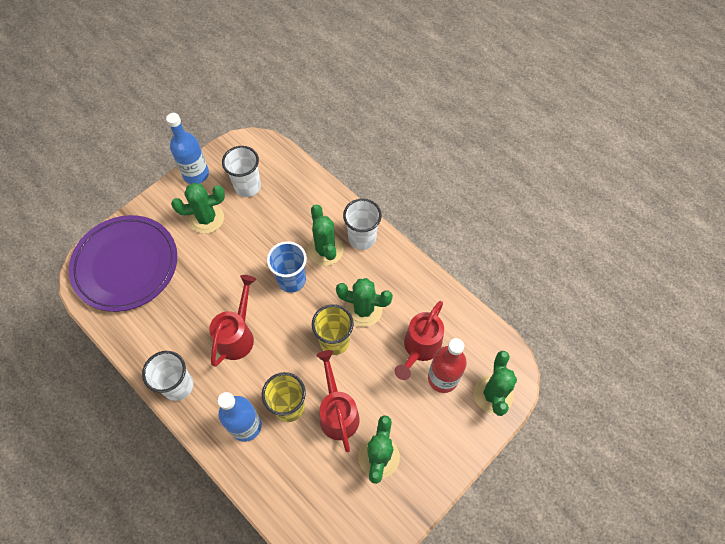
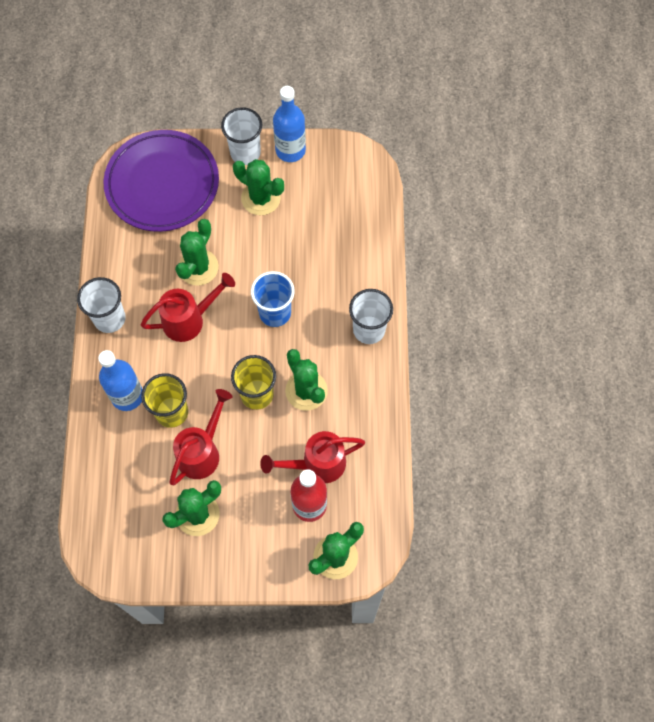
camera: 45 degrees right, 5 degrees up
(248, 186) = (321, 198): white cup -> white cup (245, 153)
(325, 250) = (328, 312): green cactus -> green cactus (198, 267)

